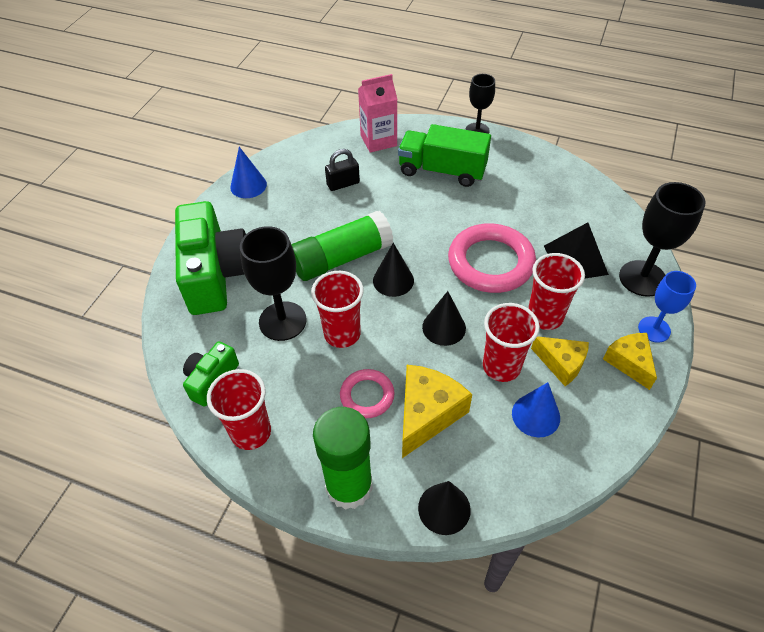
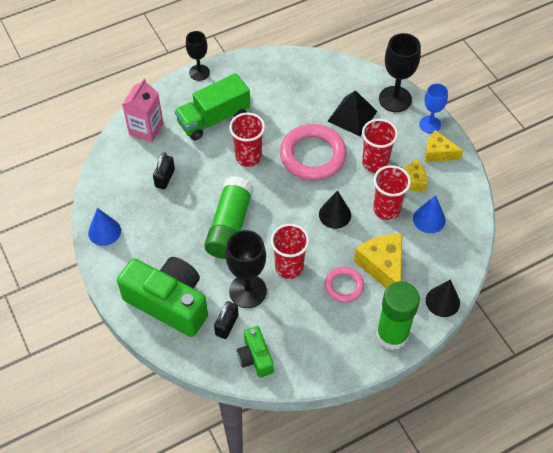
camera: 50 degrees left, 5 degrees up
(229, 332) = (227, 325): none -> black padlock
(251, 432) = (313, 360): red cup -> red cup (248, 157)
(393, 280) = (275, 212): black cone -> none

